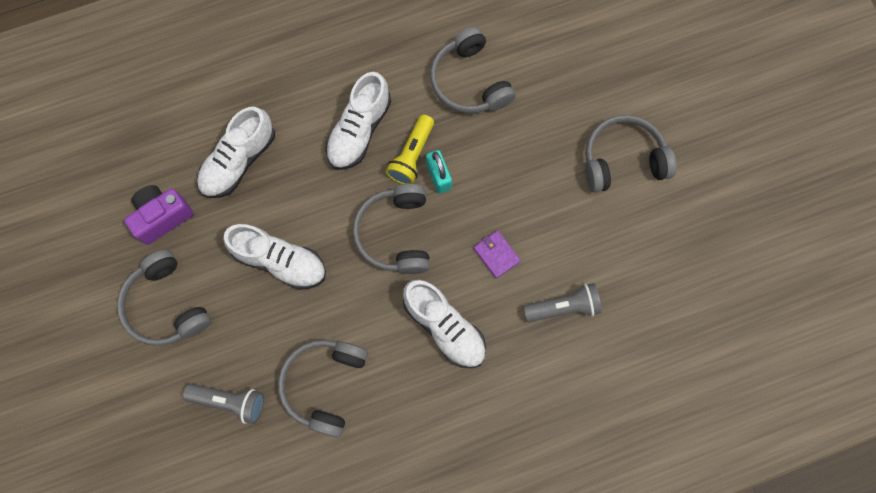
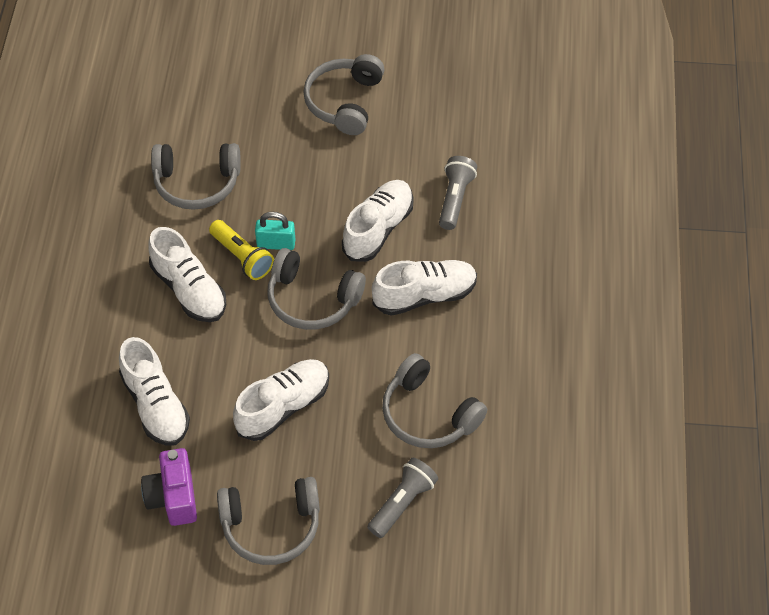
camera: 65 degrees left, 20 degrees down
(496, 254) = (378, 229): purple wallet -> white shoe

